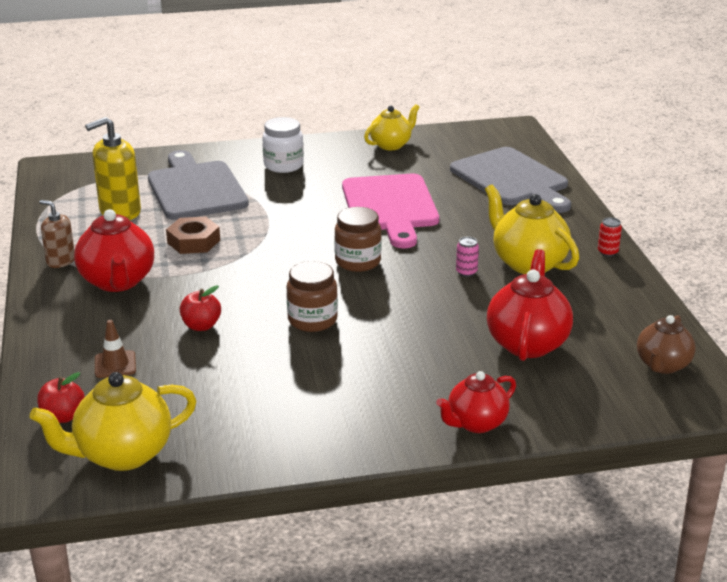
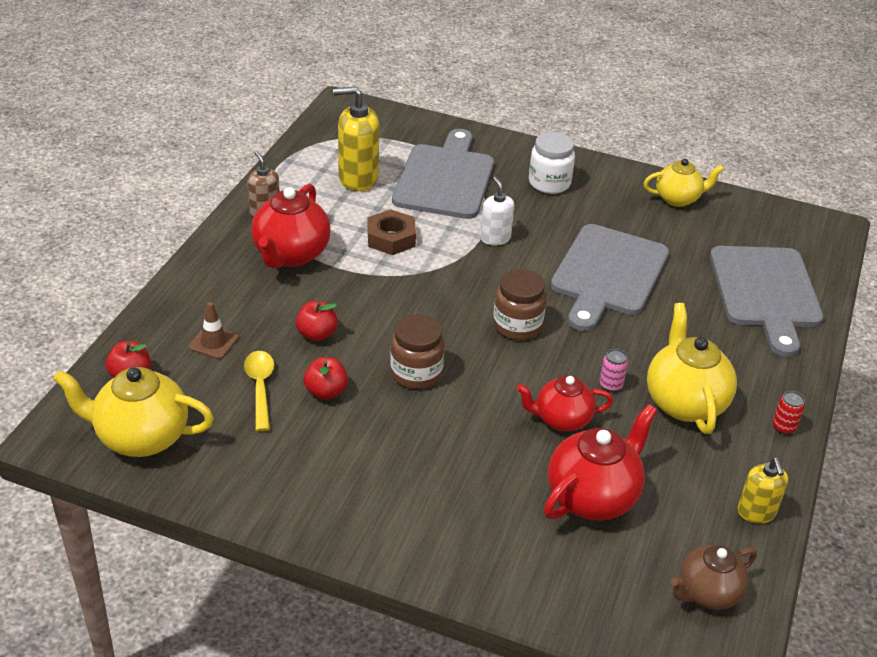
camera: 30 degrees right, 10 degrees up
(192, 379) = (260, 387): none -> yellow spoon
(252, 360) = (326, 392): none -> red apple
(279, 213) = (495, 238): none -> white soap dispenser
(390, 206) = (608, 274): pink cutting board -> grey cutting board
(476, 423) = (457, 562): red teapot -> red teapot (561, 420)
(643, 307) = (756, 512): none -> yellow soap dispenser

